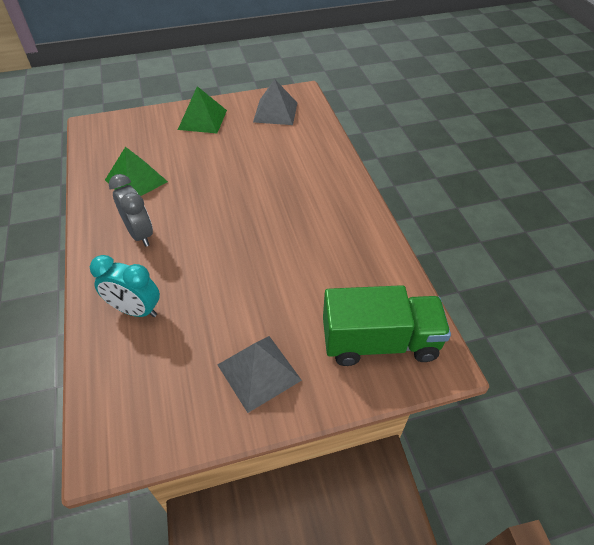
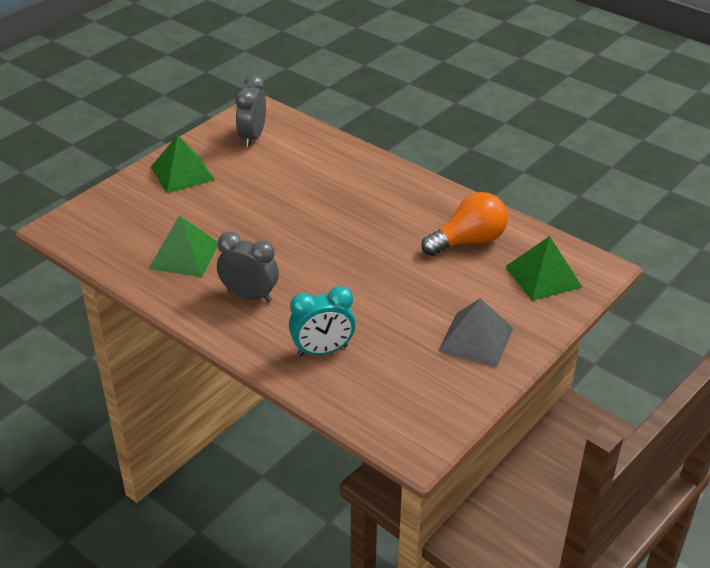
camera: 35 degrees left, 10 degrees down
(275, 112) = (252, 137): grey pyramid -> grey clock
(347, 272) = (468, 241): none -> orange light bulb
(380, 342) = (543, 276): green truck -> green pyramid

